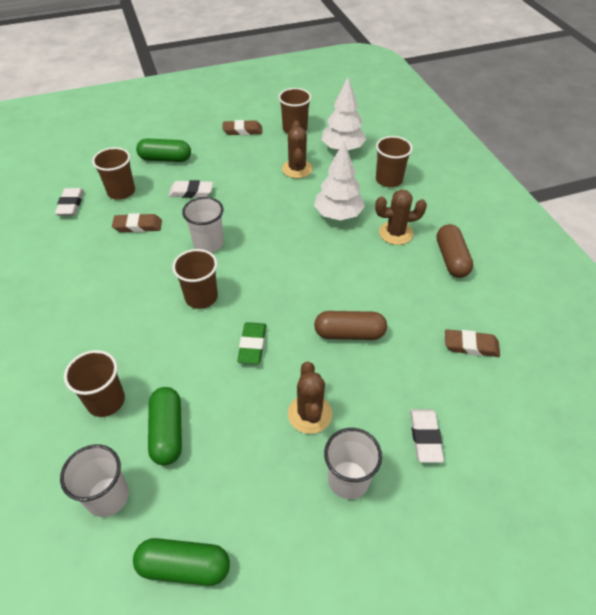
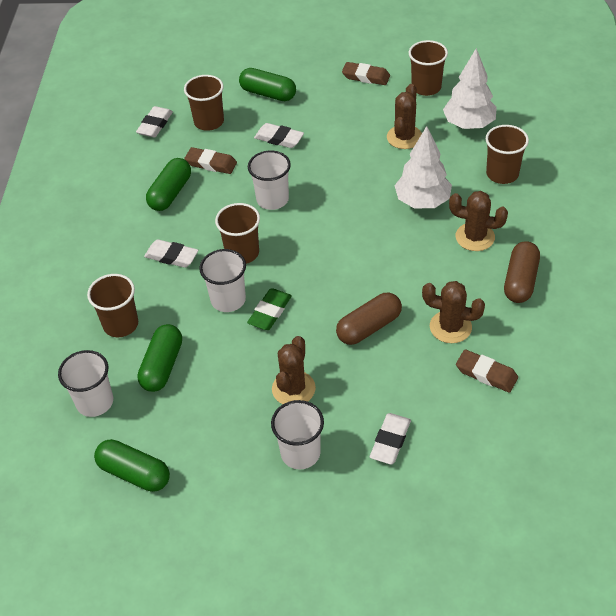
camera: 25 degrees right, 0 degrees up
(109, 260) = (170, 193): none -> green capsule
(133, 318) = (171, 256): none -> white eraser
(207, 345) = (228, 300): none -> white cup
(349, 333) = (369, 327): brown capsule -> brown capsule turned 60 degrees counterclockwise
(418, 313) = (450, 327): none -> brown cactus

